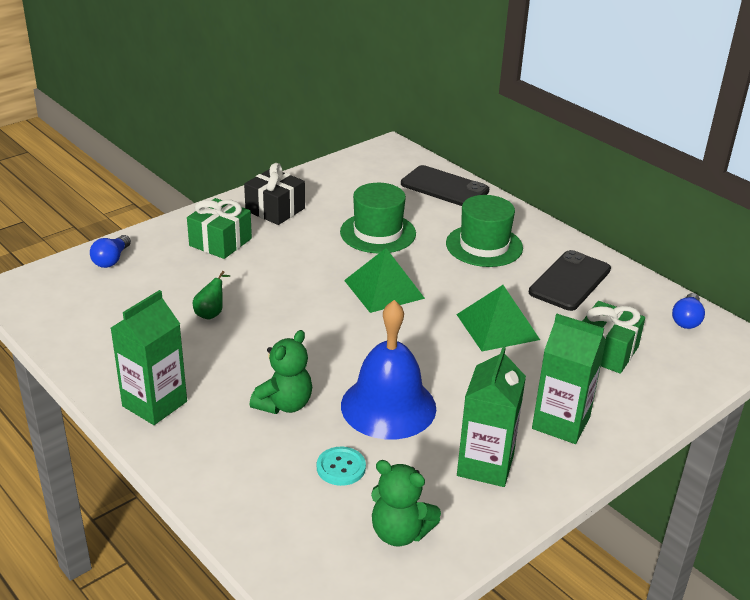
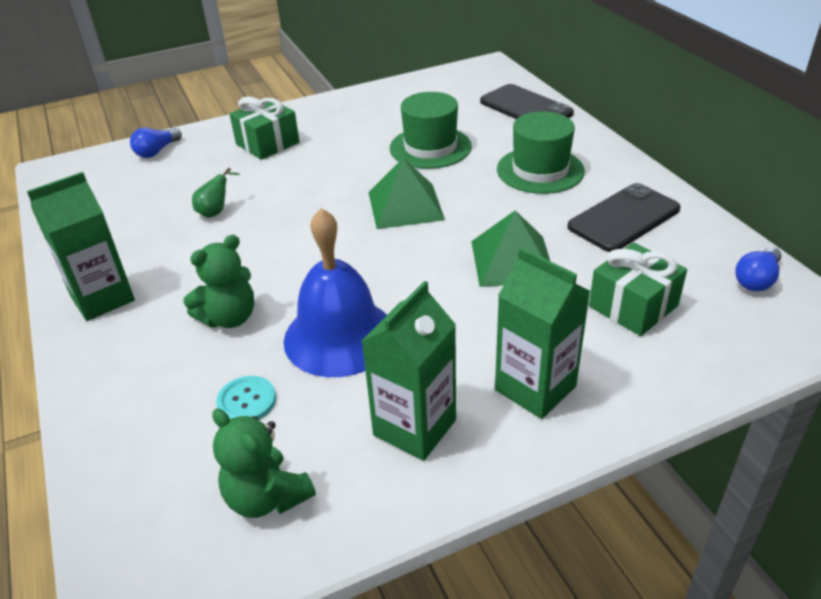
camera: 20 degrees right, 5 degrees up
(275, 210) = (339, 117): black gift -> none

